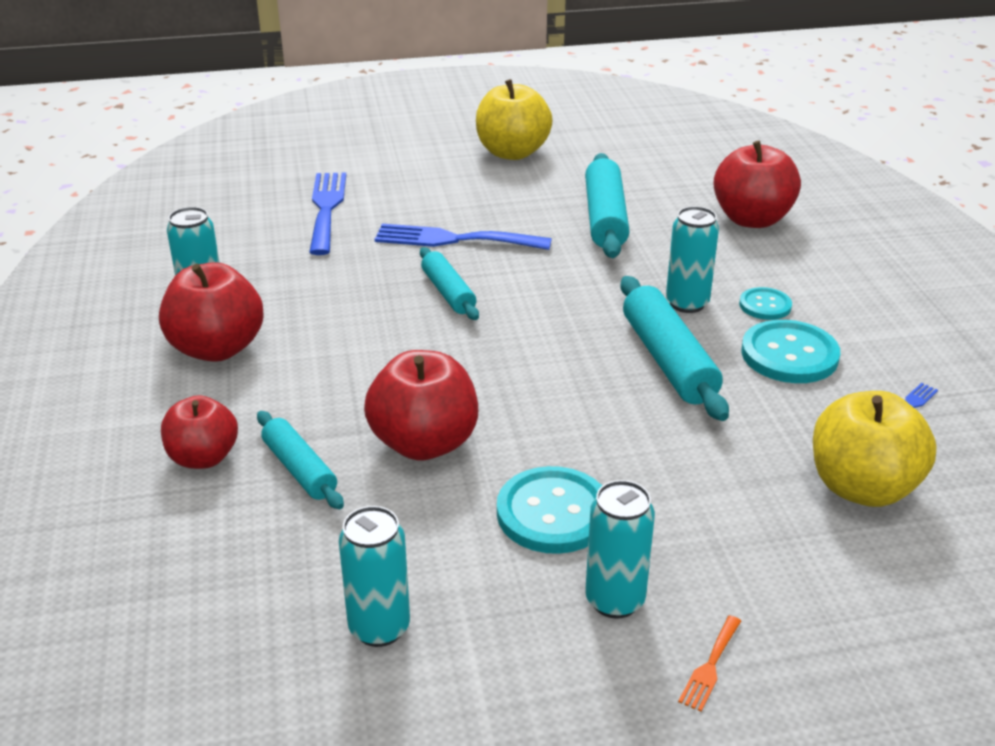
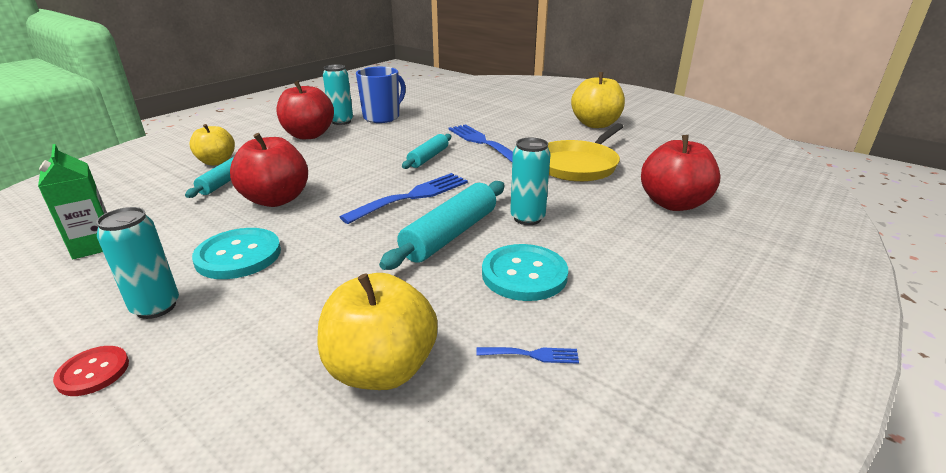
camera: 50 degrees right, 5 degrees down
(203, 458) = (217, 162): red apple -> yellow apple
(243, 267) = (382, 117): none -> blue mug
(326, 208) = (460, 112): blue fork -> blue fork (413, 196)
(379, 628) = (94, 245): turquoise can -> green carton
(605, 218) = (578, 165): turquoise rolling pin -> yellow pan
(710, 666) = (93, 372): orange fork -> red button
(765, 305) = (573, 244): turquoise button -> none

